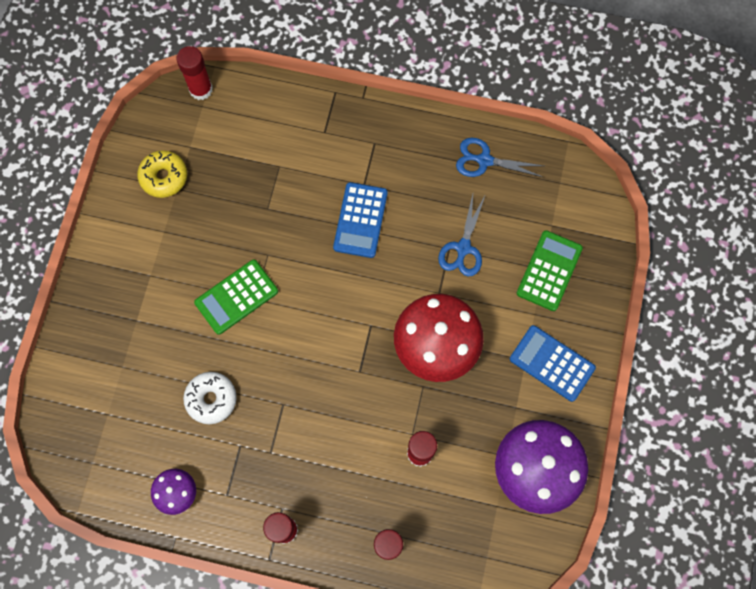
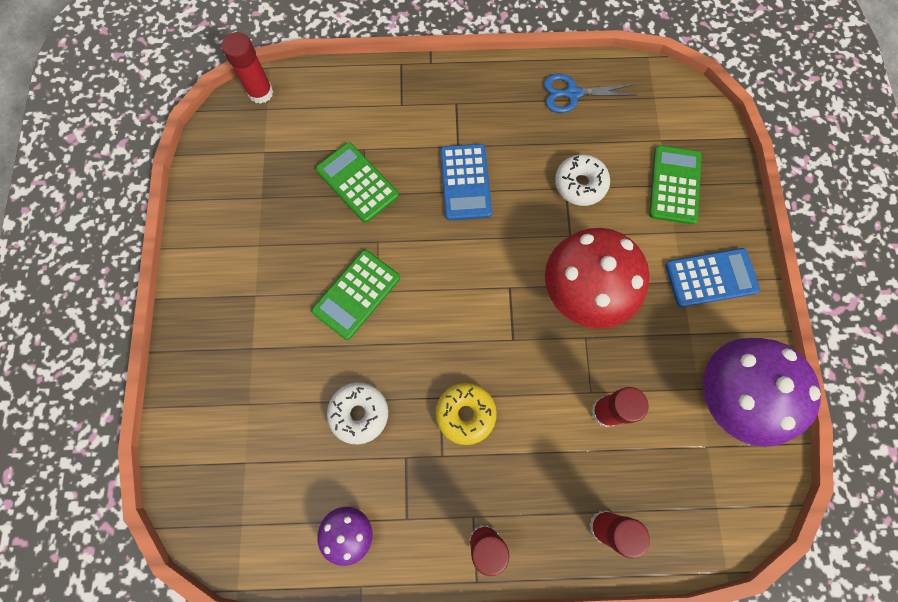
camera: 15 degrees left, 0 degrees up
(164, 177) = (244, 189): yellow donut -> yellow donut (465, 414)
(264, 196) = (357, 182): none -> green calculator
(463, 248) = (580, 184): blue scissors -> white donut
(552, 363) = (711, 278): blue calculator -> blue calculator turned 150 degrees clockwise

